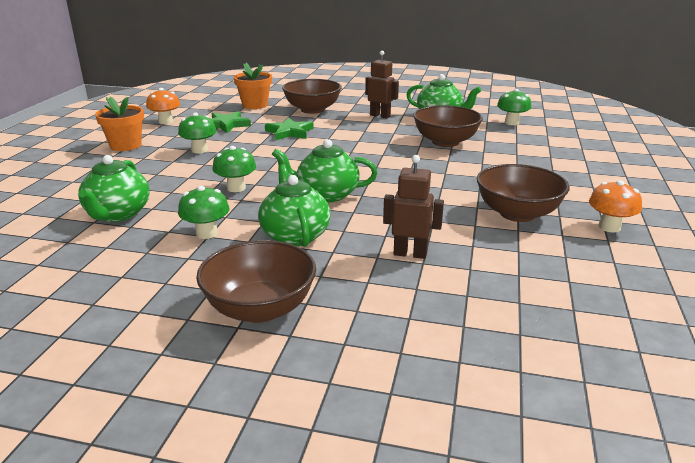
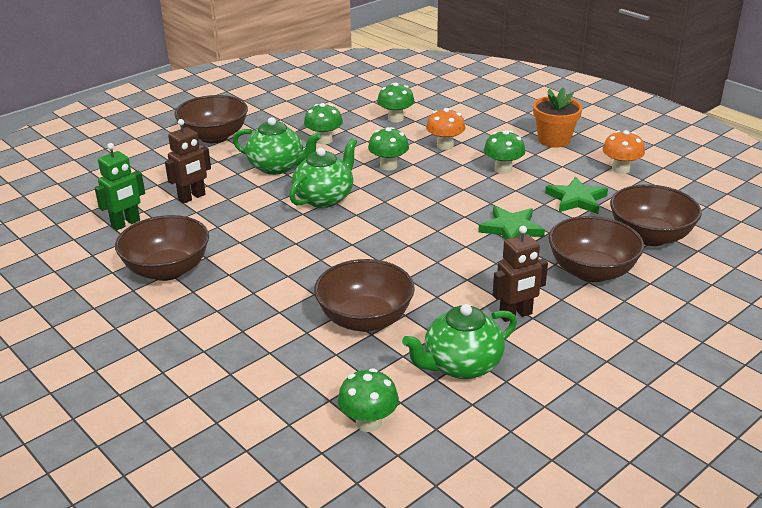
camera: 125 degrees right, 5 degrees up
(117, 214) = (395, 118): green teapot -> green mushroom
(255, 105) = (650, 236): orange flower pot -> brown bowl
(503, 265) = (126, 224): none -> green robot
(609, 227) = (81, 302): orange mushroom -> orange mushroom (445, 145)

